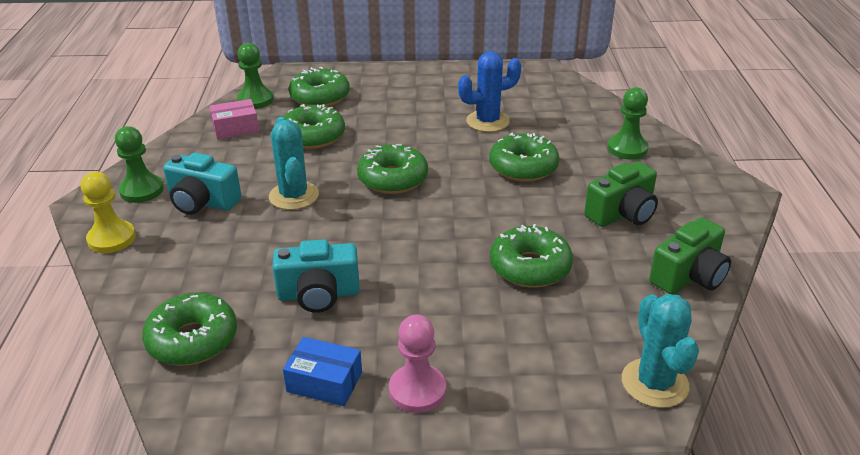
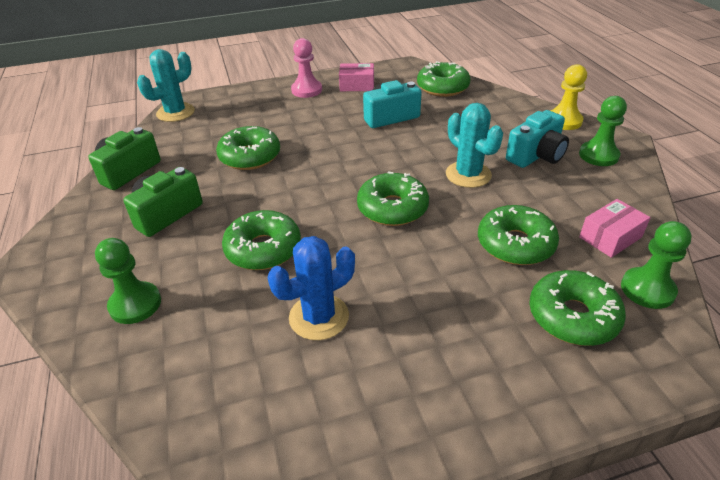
camera: 165 degrees right, 5 degrees up
(202, 202) = (536, 155): turquoise camera -> turquoise camera turned 135 degrees clockwise
(324, 382) = (357, 85): blue box -> pink box
(654, 383) = (175, 113): turquoise cactus -> turquoise cactus turned 75 degrees clockwise

